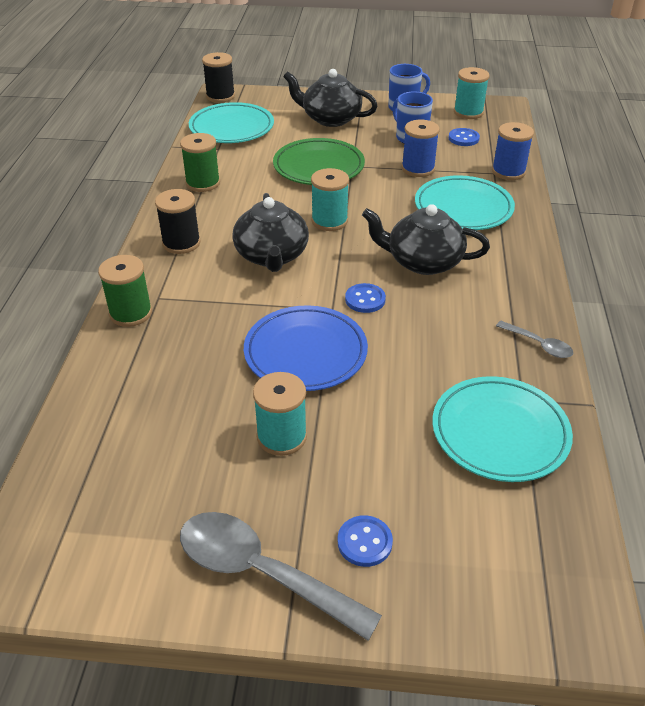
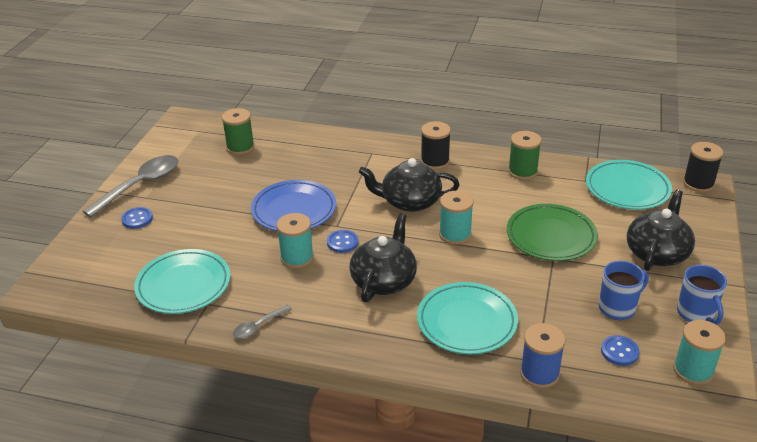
camera: 100 degrees right, 5 degrees down
(131, 313) = (358, 143): green spool -> green spool (240, 147)
(282, 436) = (225, 196): turquoise spool -> turquoise spool (297, 258)
(418, 169) = (546, 302): blue spool -> none

